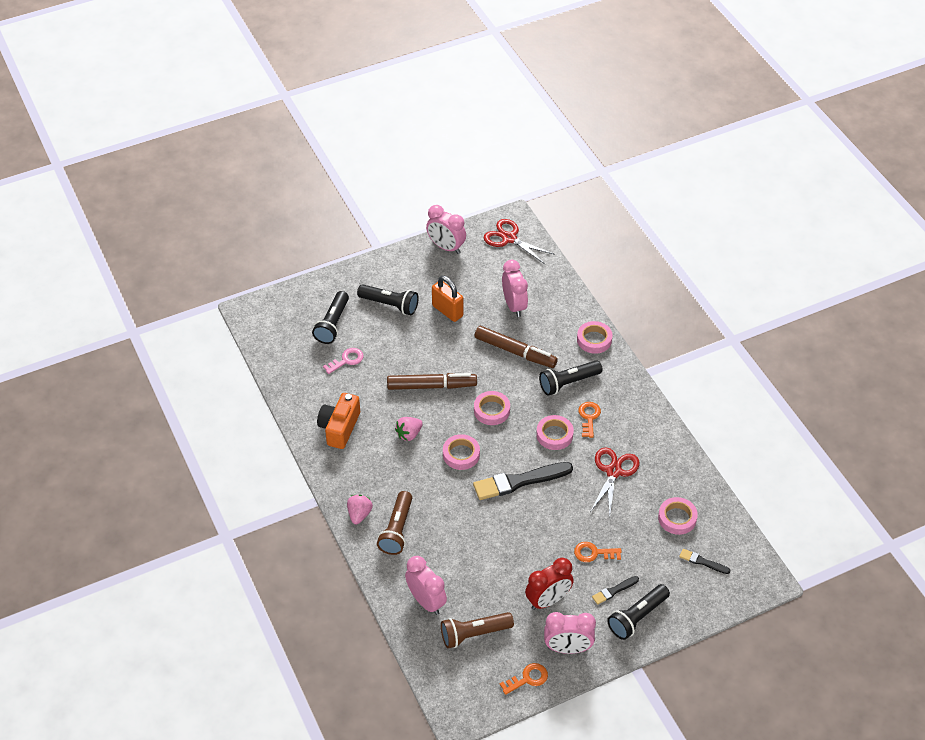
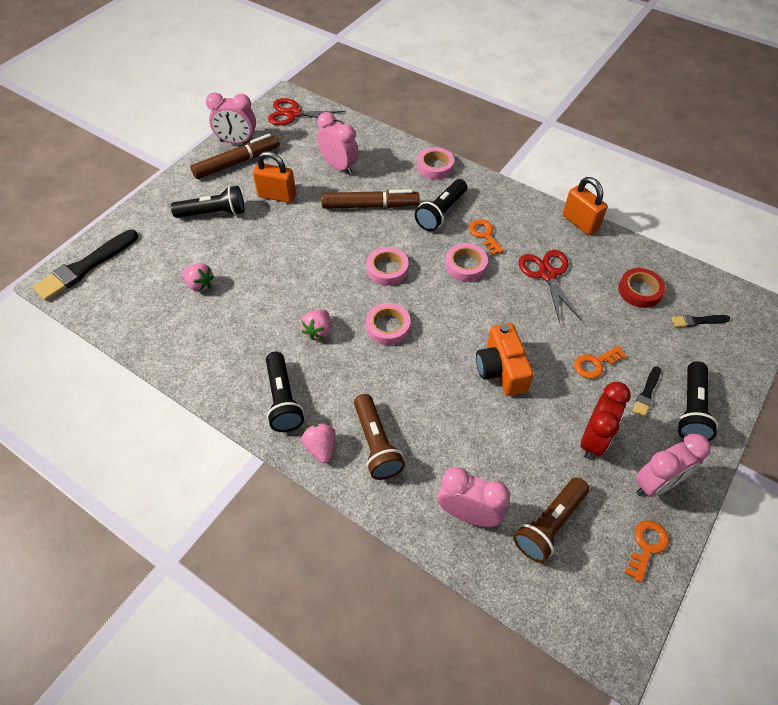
camera: 30 degrees left, 5 degrees up
(332, 324) = (162, 255): black flashlight -> black flashlight (283, 399)
(339, 428) = (236, 359): orange camera -> orange camera (501, 369)
(346, 360) = (200, 285): pink key -> pink strawberry
(431, 386) = (309, 272): brown marker -> brown marker (237, 162)
(519, 481) = (467, 326): black brush -> black brush (85, 267)
(677, 442) = (580, 223): none -> orange padlock
(677, 518) = (639, 291): pink tape -> red tape

